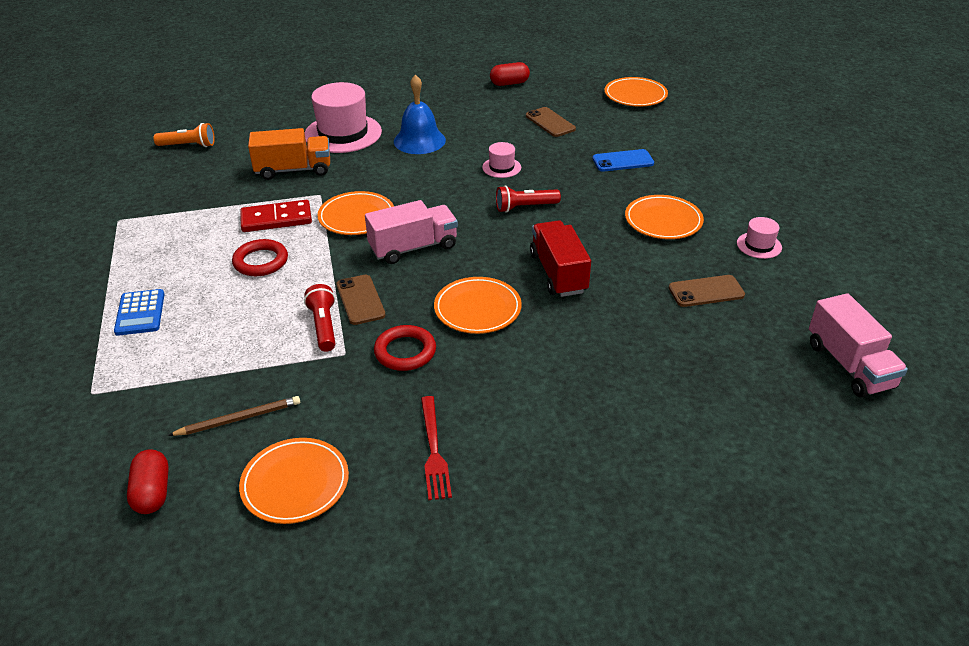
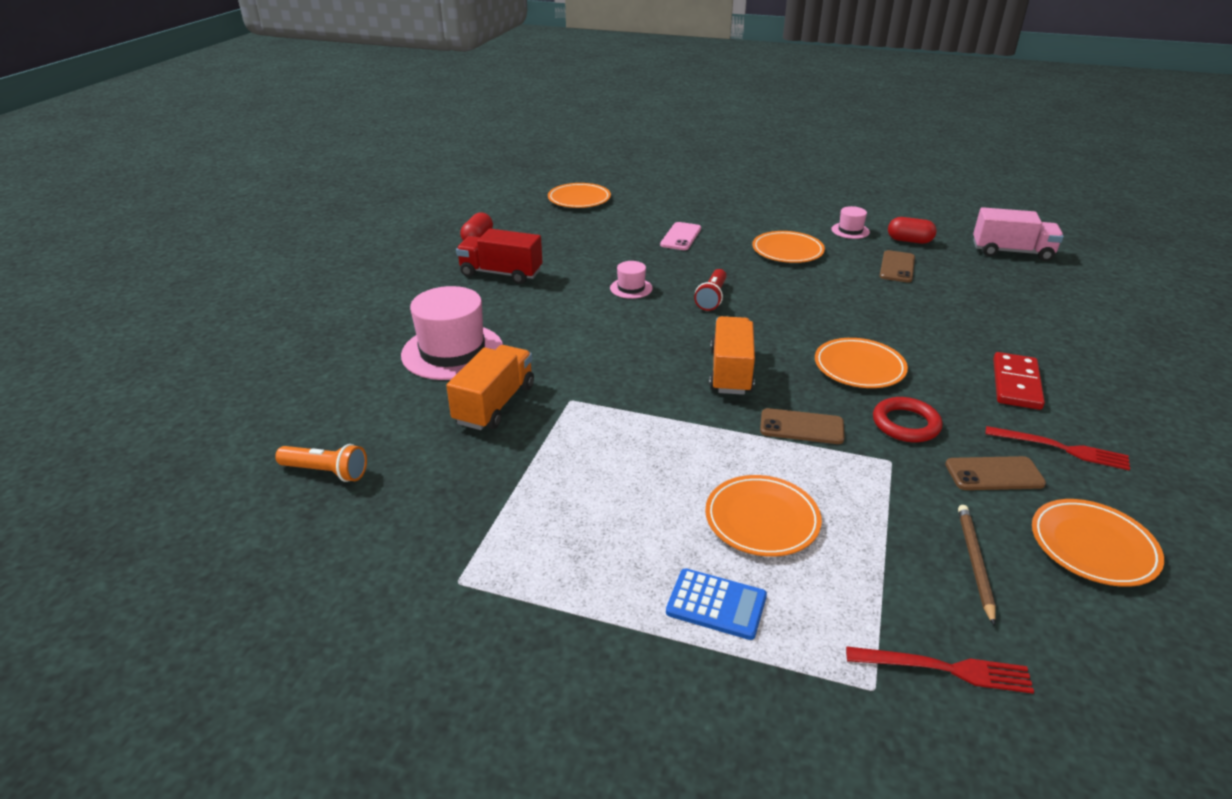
camera: 60 degrees left, 5 degrees down
(120, 421) = (944, 669): none -> red fork
(152, 492) = (1089, 664): red capsule -> red capsule (909, 241)
(188, 145) = (326, 472): orange flashlight -> orange flashlight turned 75 degrees clockwise
(261, 261) = (675, 476): red ring -> none
(276, 219) = (593, 443): red domino -> red domino (1016, 384)
(324, 326) = (834, 462): red flashlight -> none
(356, 217) = (641, 389): orange plate -> orange plate (762, 519)
(413, 247) = (730, 372): pink truck -> orange truck
(419, 140) = (528, 313): blue bell -> none
(550, 122) = (578, 244): brown phone -> brown phone (994, 474)
(558, 273) = (830, 314): red truck -> red truck (501, 273)
(623, 161) = (681, 237): blue phone -> pink phone

